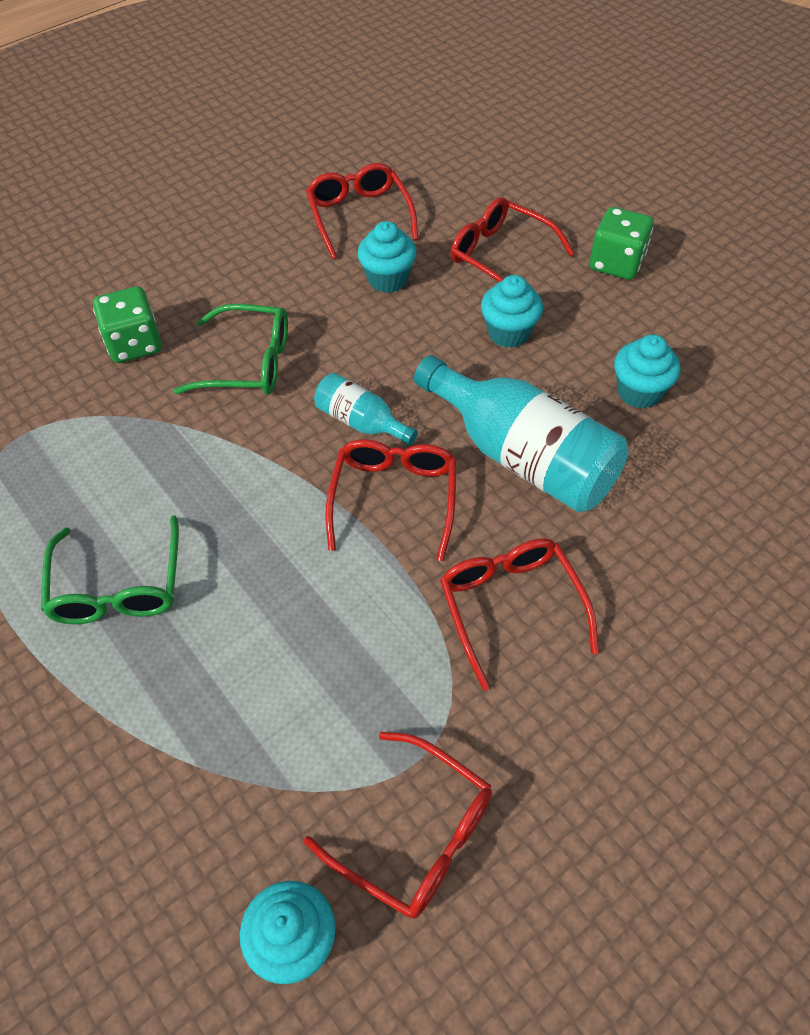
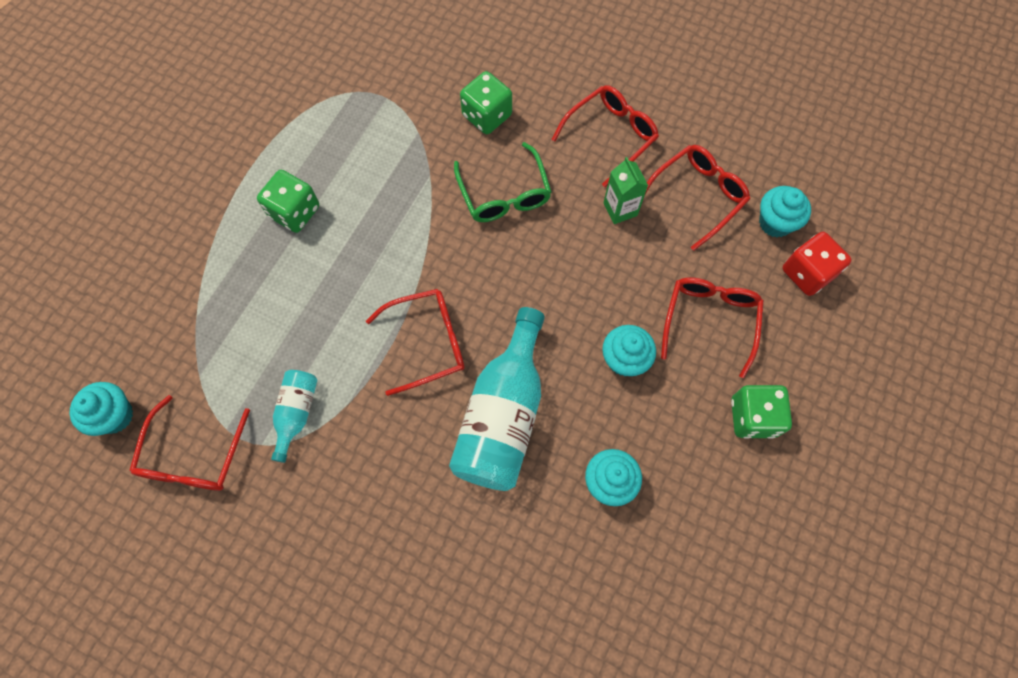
camera: 65 degrees right, 15 degrees up
(118, 585) = (294, 212): green glasses -> green dice
(334, 276) = (620, 209): none -> green carton
(361, 422) = (485, 292): turquoise bottle -> turquoise bottle (296, 413)
(387, 279) = (637, 248): turquoise cupcake -> turquoise cupcake (775, 222)
(488, 176) = (807, 273): none -> red dice
(511, 608) = (369, 455): red glasses -> red glasses (610, 136)

